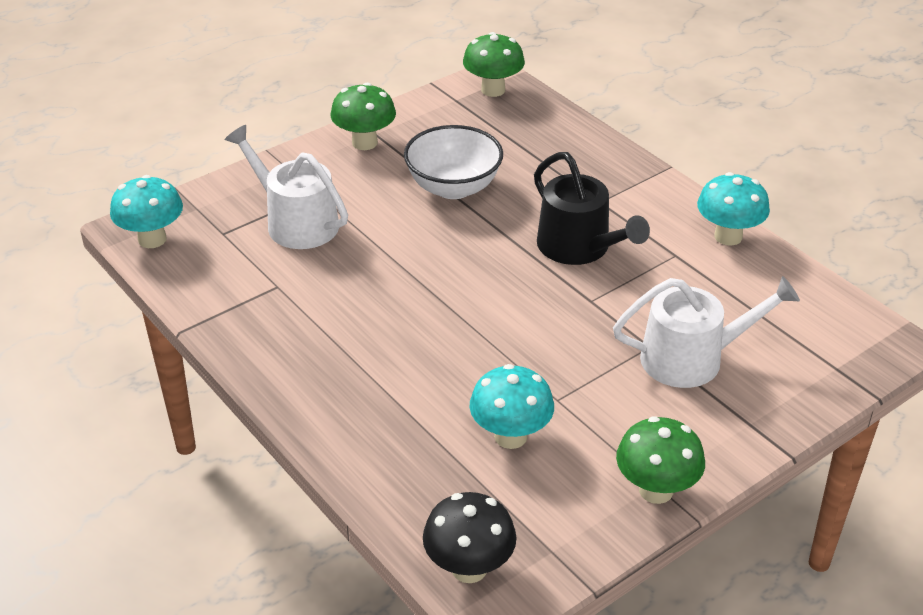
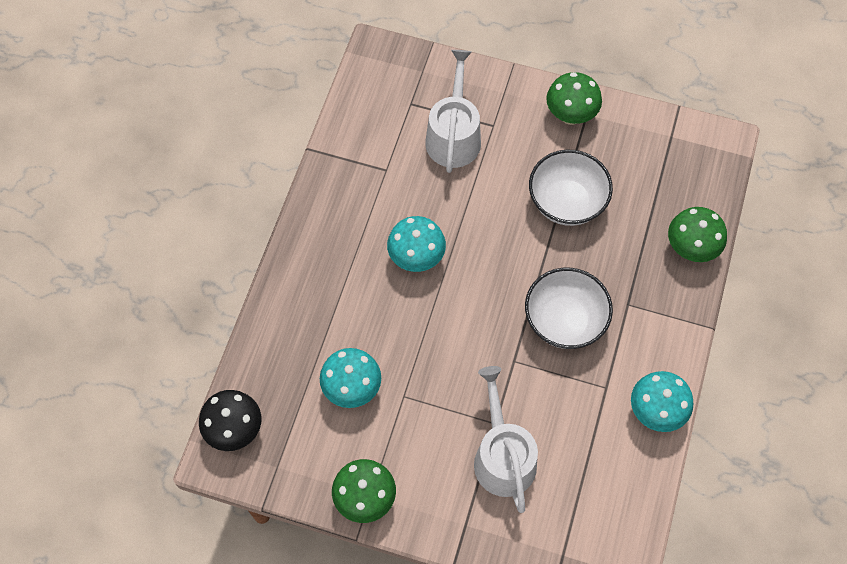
camera: 55 degrees right, 25 degrees up
(152, 239) = (374, 70): turquoise mushroom -> turquoise mushroom (416, 258)
(493, 90) = (705, 152): green mushroom -> green mushroom (690, 249)
(579, 247) = (564, 321): black watering can -> white bowl
(692, 358) = (503, 456): white watering can -> white watering can turned 150 degrees counterclockwise

